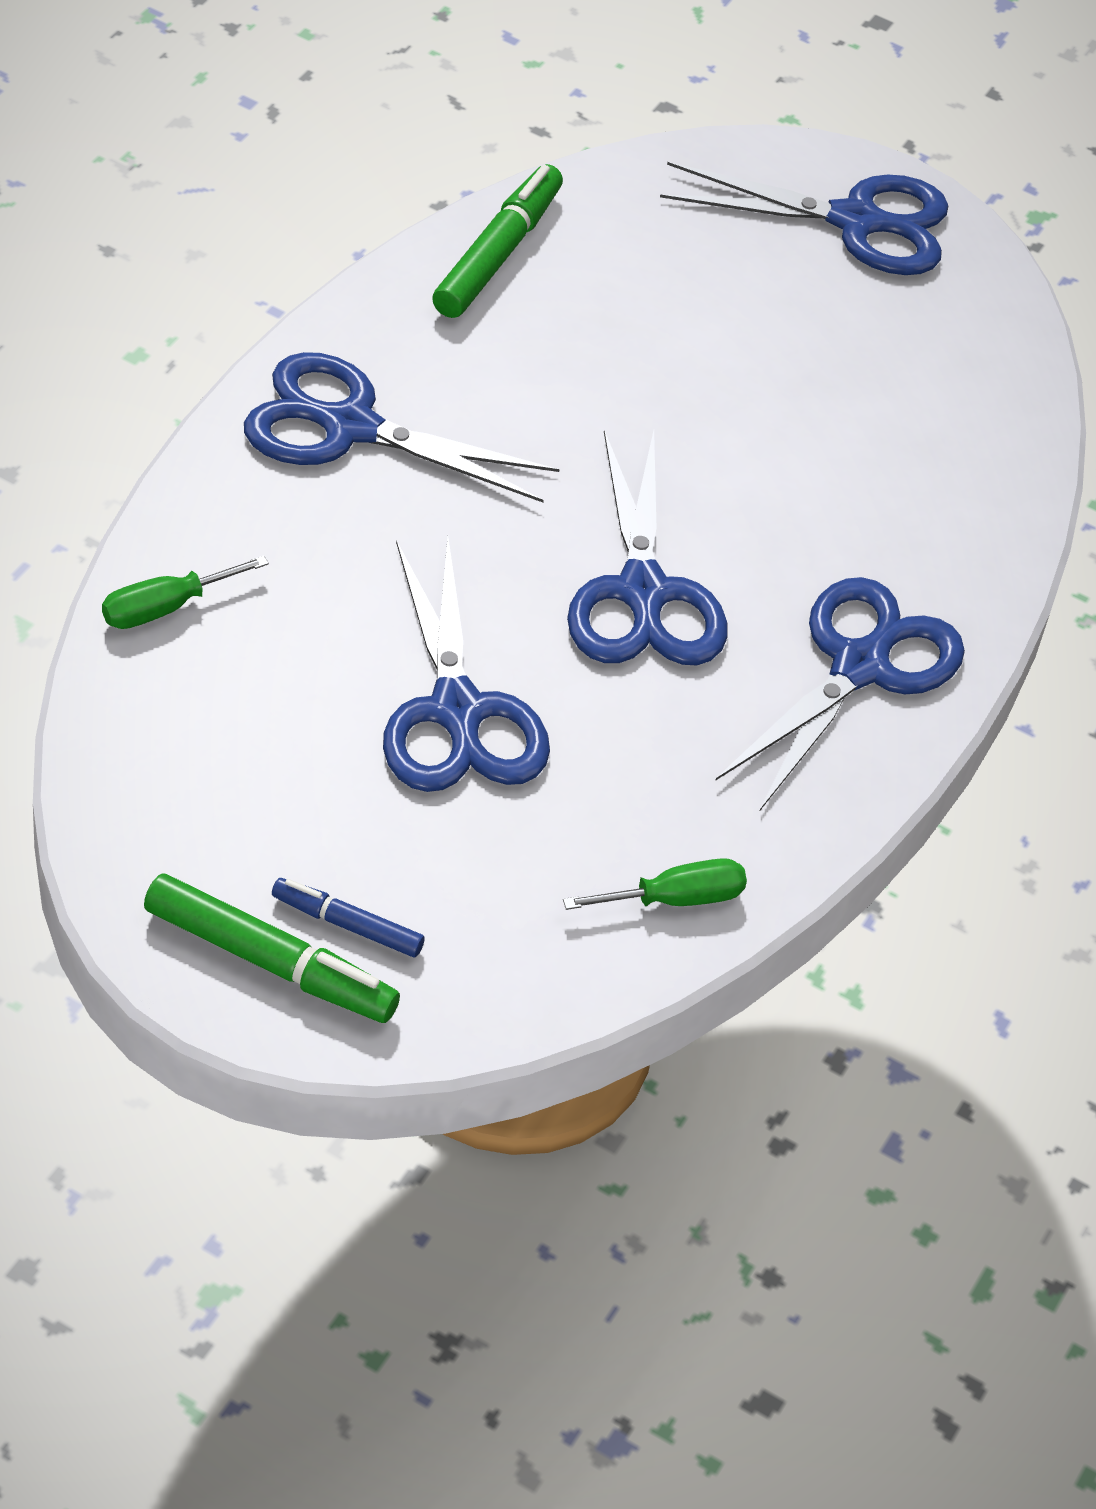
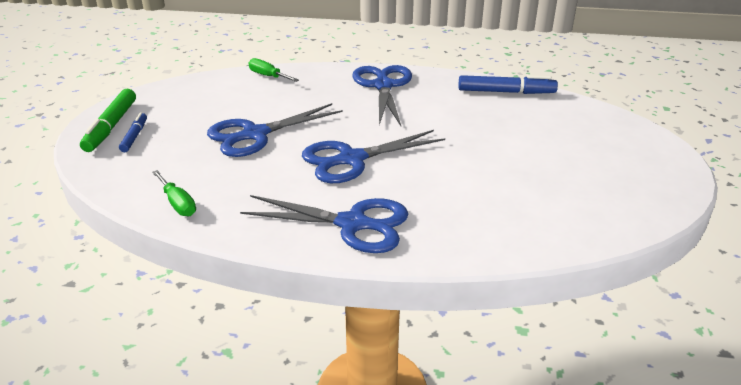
camera: 75 degrees right, 15 degrees down
(497, 253) = (506, 92): green marker -> blue marker
(857, 222) = (642, 163): blue scissors -> none

